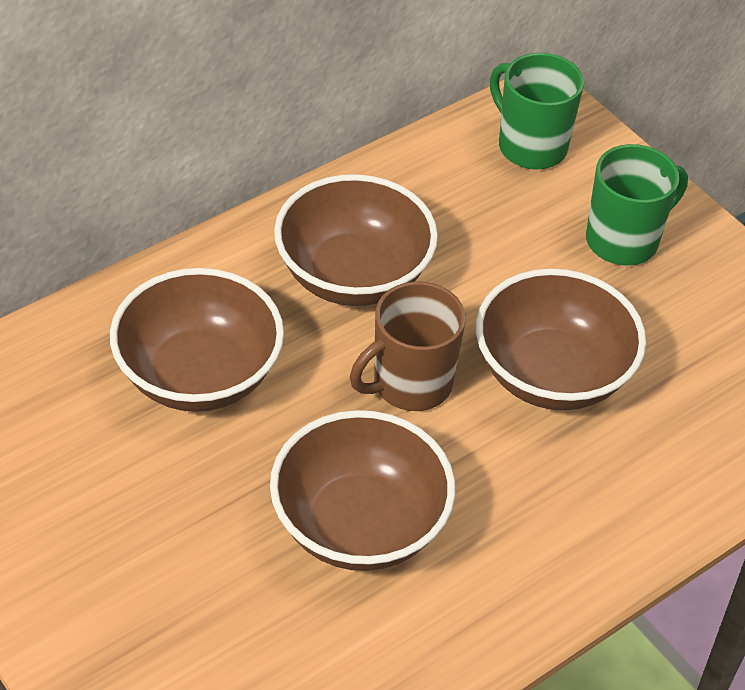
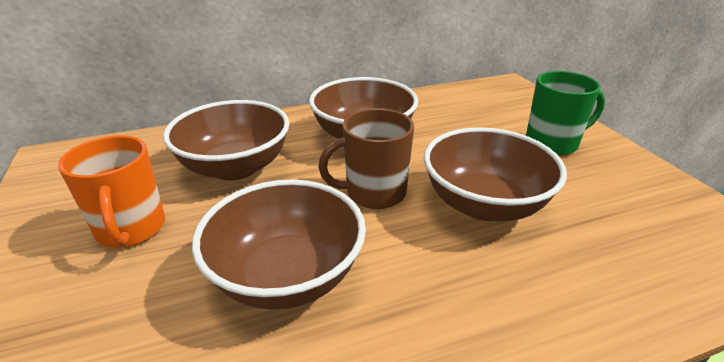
camera: 20 degrees right, 15 degrees down
(133, 506) = (131, 229): none -> orange mug
(530, 146) = (497, 99): green mug -> none

